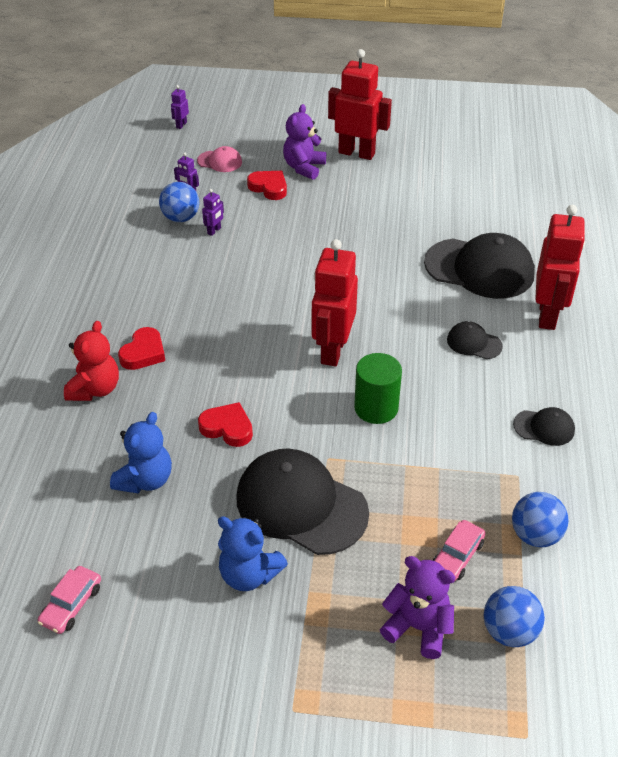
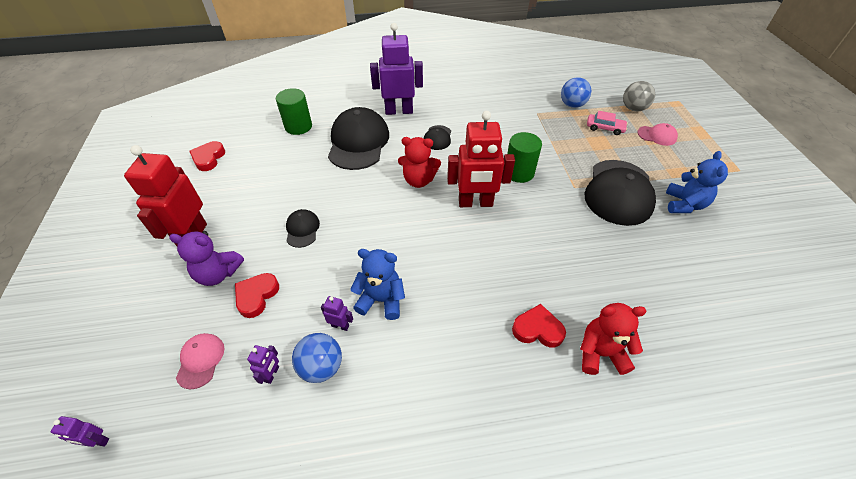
camera: 105 degrees left, 5 degrees up
(71, 604) = (784, 288): pink car -> none
(145, 480) = (661, 280): blue teddy bear -> blue teddy bear (381, 300)
(227, 428) = (583, 245): red heart -> red heart (208, 158)
(389, 310) = (419, 180): none -> red teddy bear
(418, 627) = (657, 136): purple teddy bear -> pink cap
(509, 631) = (633, 109): blue ball -> grey ball
(525, 222) = (298, 126): none -> green cylinder
(544, 427) = (496, 107): black cap -> black cap (302, 229)
(547, 315) = (399, 111): red robot -> purple robot

